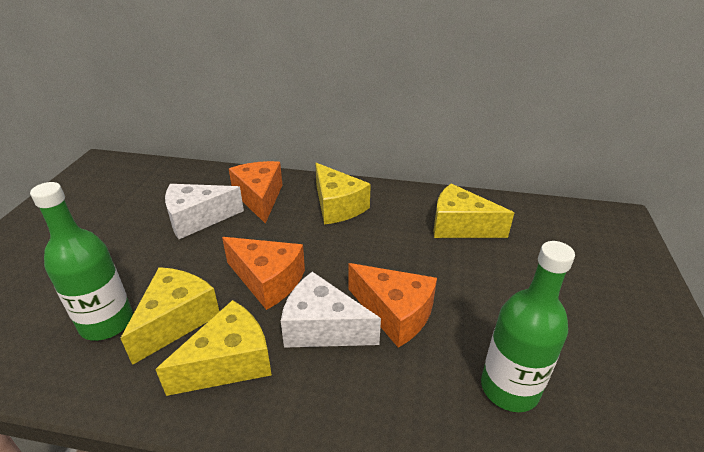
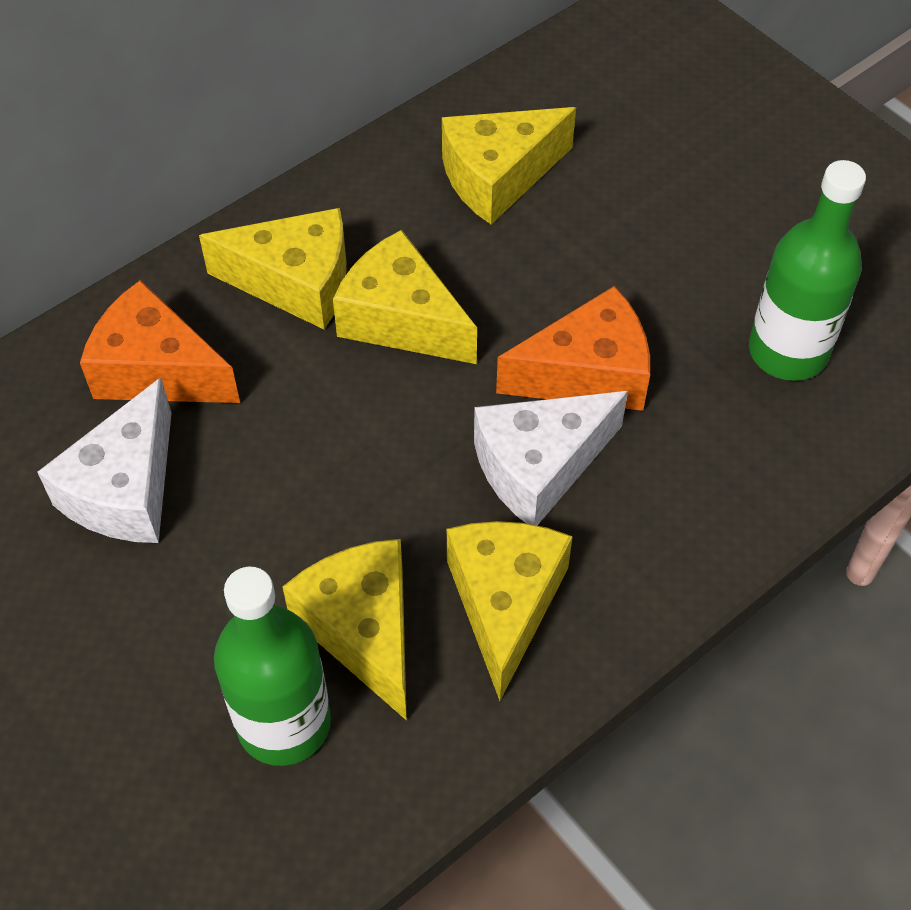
camera: 50 degrees left, 20 degrees up
(268, 281) = (386, 476): orange cheese -> none
(353, 241) = (401, 319): none -> yellow cheese

